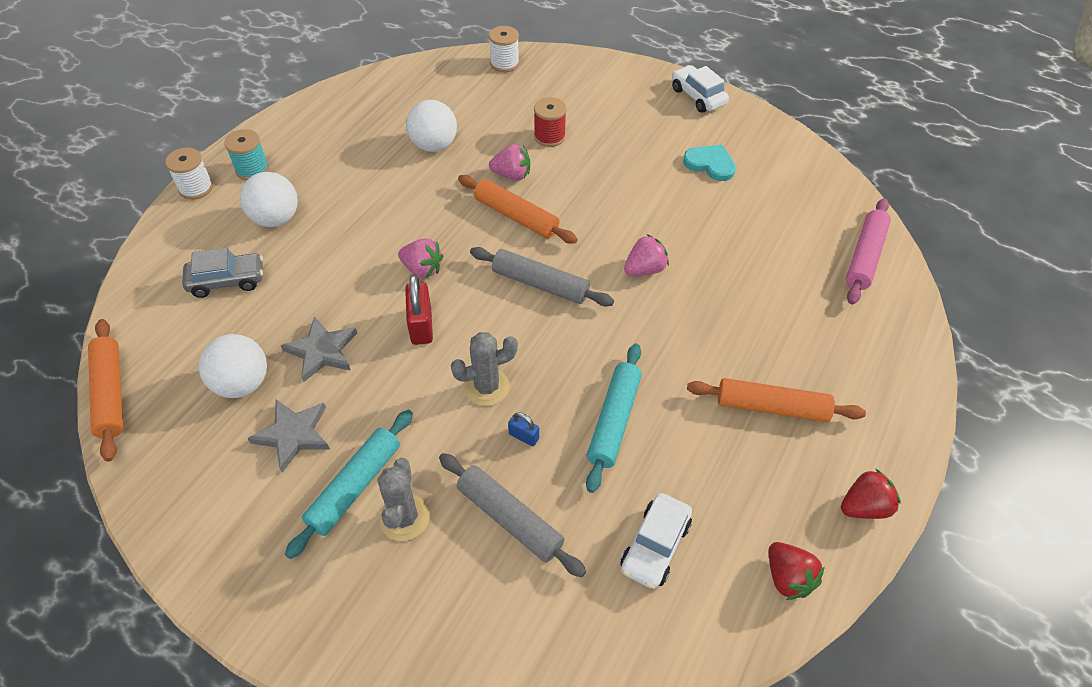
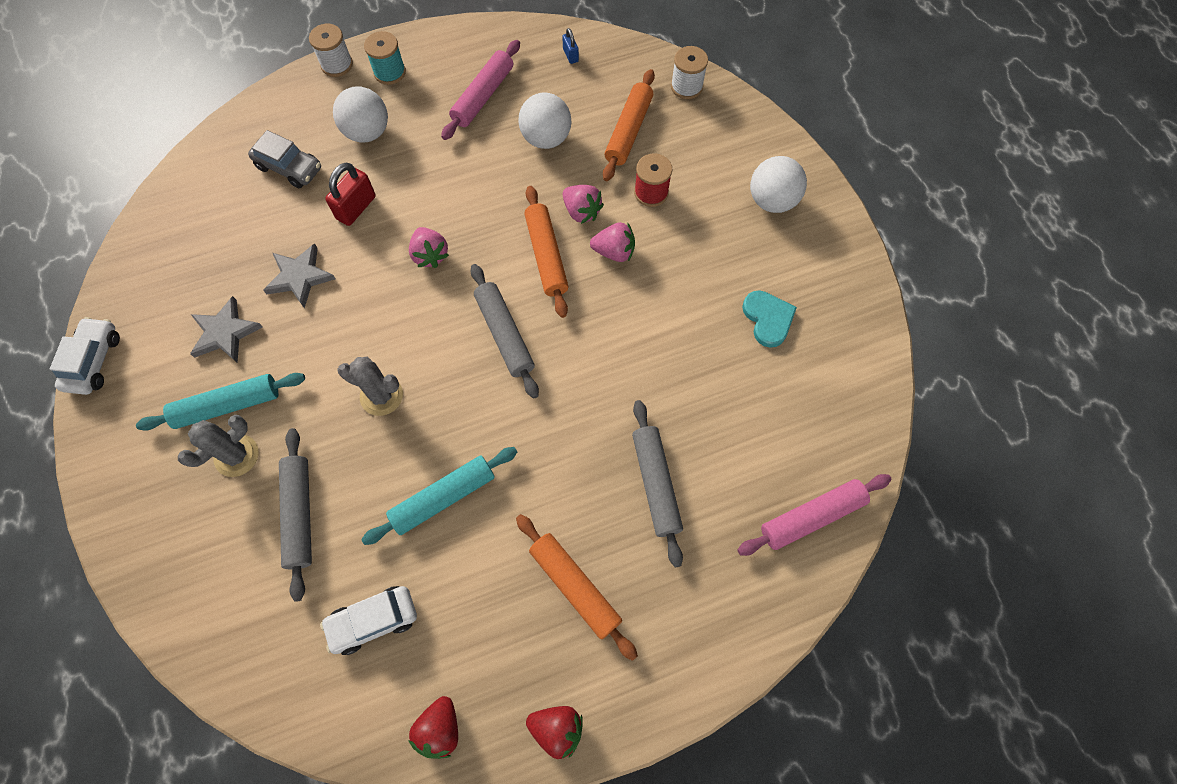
camera: 40 degrees right, 15 degrees up
(111, 393) = (147, 212): orange rolling pin -> orange rolling pin (628, 131)
(242, 383) = (229, 265): white ball -> white ball (772, 201)
(352, 145) = (483, 96): none -> pink rolling pin
(421, 326) = (384, 306): red padlock -> red padlock (356, 208)
(524, 436) = (369, 457): blue padlock -> blue padlock (570, 55)
(644, 269) = (601, 382): pink strawberry -> pink strawberry (614, 252)
(698, 96) = (833, 237): white car -> white car (94, 361)
(751, 305) = (655, 484): none -> grey rolling pin

